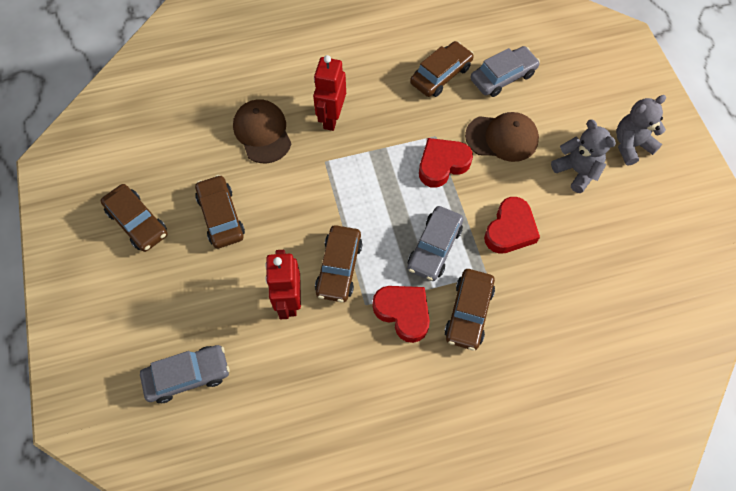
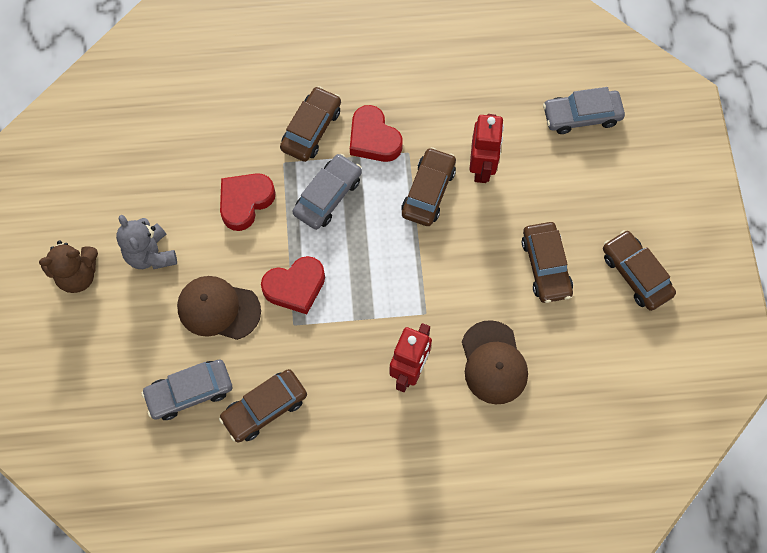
camera: 170 degrees left, 5 degrees up
(631, 145) = (78, 275): grey teddy bear -> brown teddy bear

